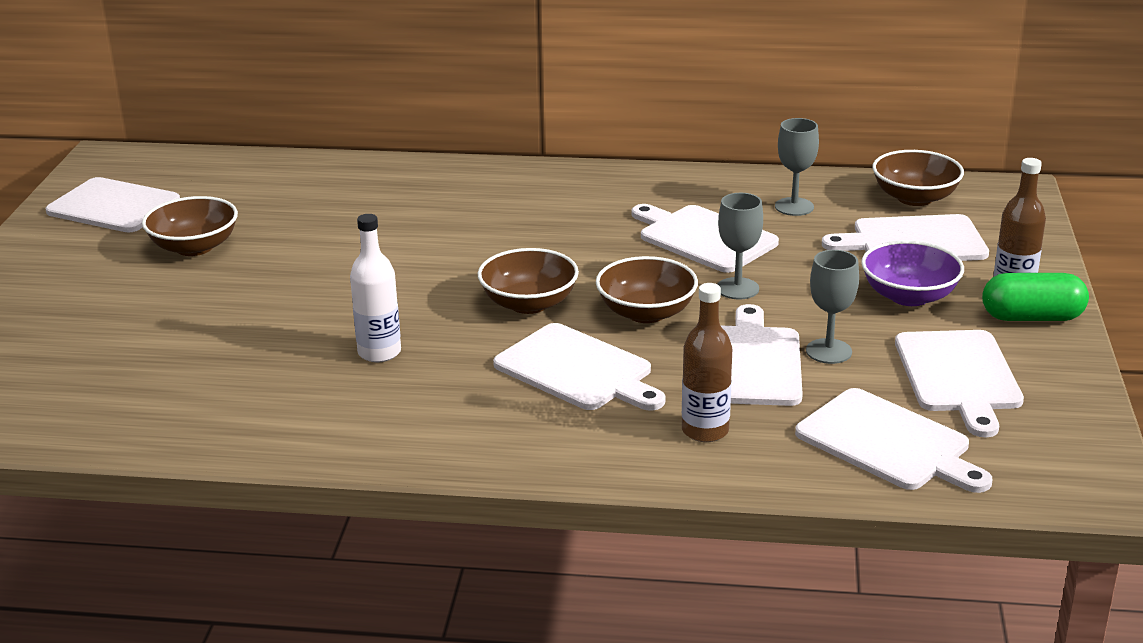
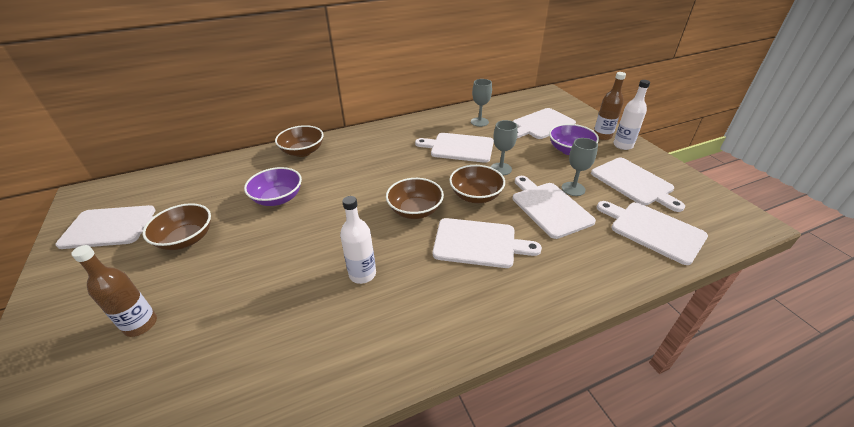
camera: 30 degrees left, 10 degrees up
(347, 232) = (278, 198): none -> purple bowl
(705, 431) = (575, 257): brown bottle -> brown bottle (141, 324)
(888, 443) = (653, 230): white cutting board -> white cutting board turned 150 degrees counterclockwise
(915, 198) = (519, 105): brown bowl -> brown bowl (303, 151)
(1032, 317) = (623, 145): green capsule -> white bottle

